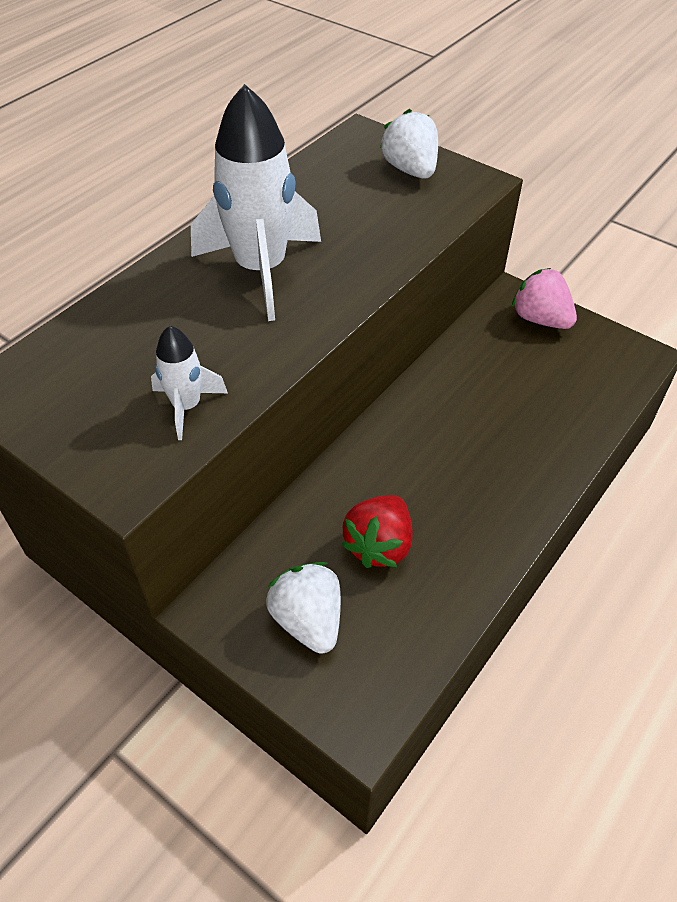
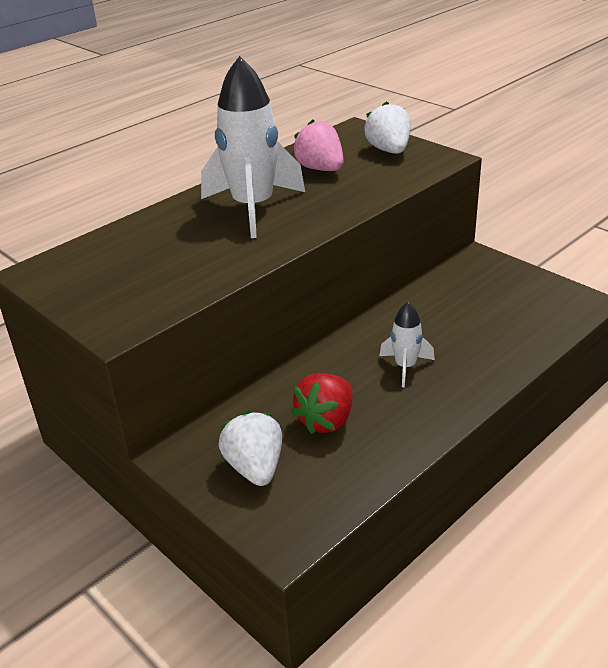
camera: 10 degrees right, 15 degrees down
(187, 406) = (174, 286): white rocket -> white rocket (405, 367)
(540, 319) = (499, 274): pink strawberry -> pink strawberry (320, 169)

